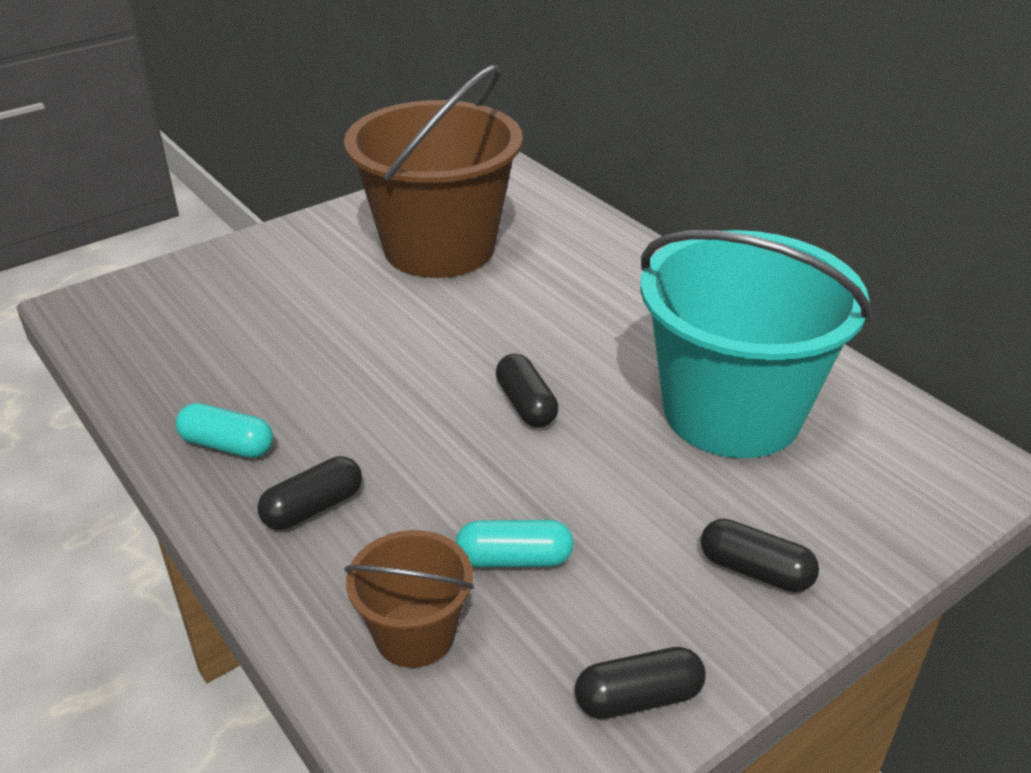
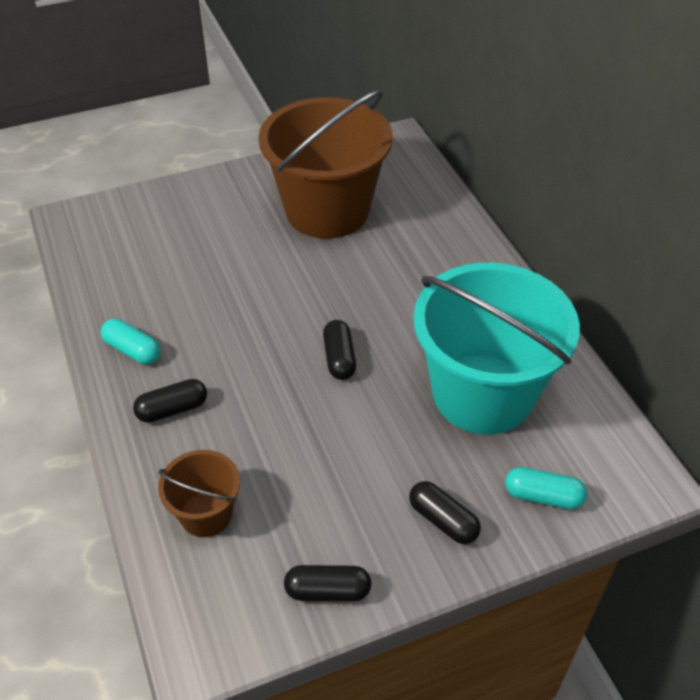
camera: 15 degrees right, 10 degrees up
(514, 559) = (287, 476): turquoise capsule -> turquoise capsule (543, 496)

